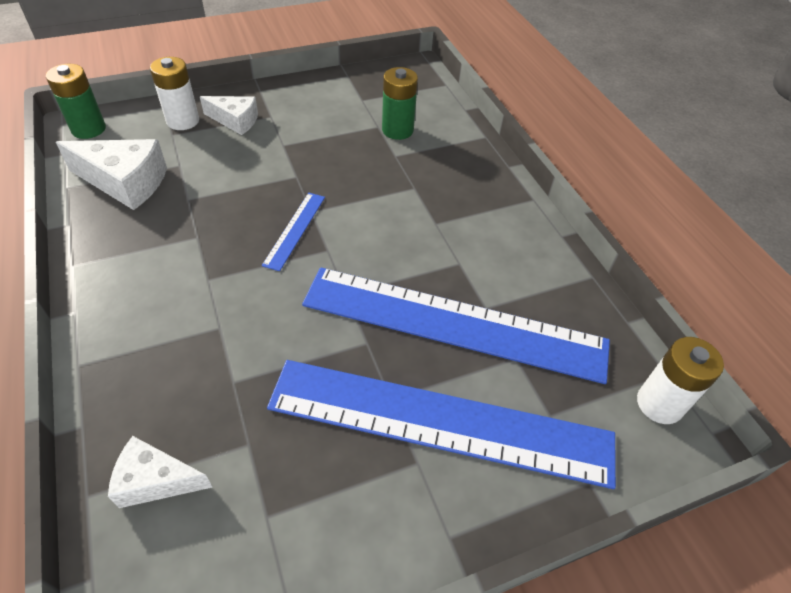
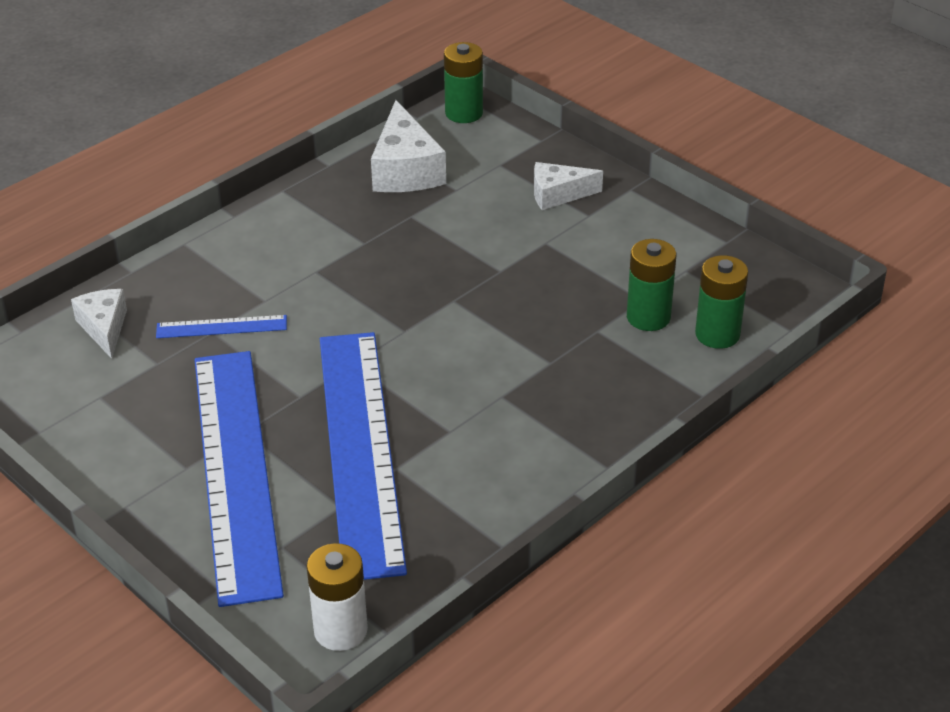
camera: 70 degrees right, 10 degrees down
(183, 121) = (527, 161): white battery -> none
(235, 121) = (558, 194): white cheese -> white cheese turned 90 degrees clockwise
(295, 230) = (417, 299): blue ruler -> blue ruler (221, 327)
(433, 110) = (717, 334): none -> green battery

